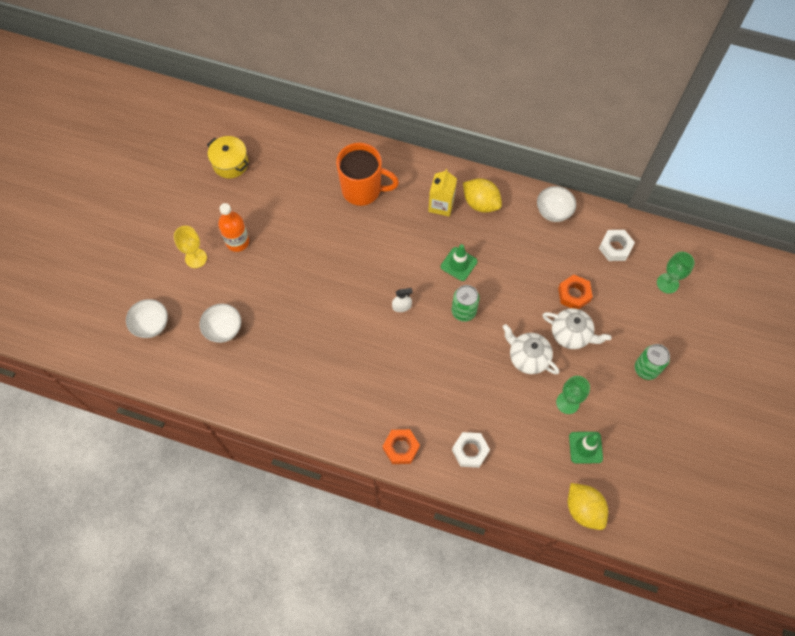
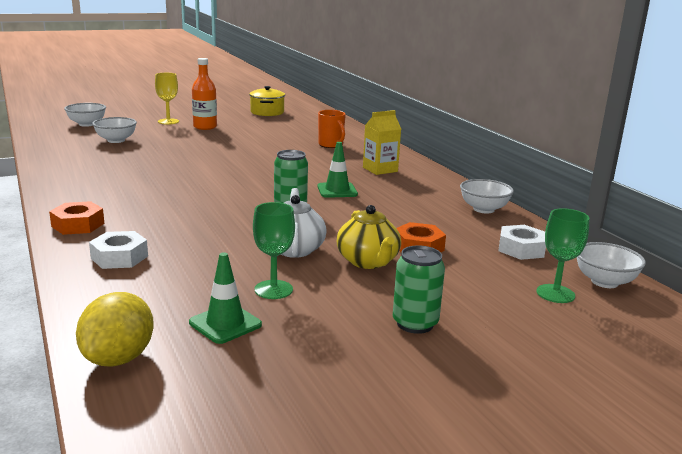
camera: 45 degrees right, 45 degrees down
(362, 190) = (331, 145): orange mug -> orange mug, size x0.59
(401, 306) = (247, 183): white spray bottle -> none
(480, 203) = (417, 181): yellow lemon -> none
(571, 334) = (368, 262): white teapot -> yellow teapot
(674, 249) = (604, 282): none -> white bowl

